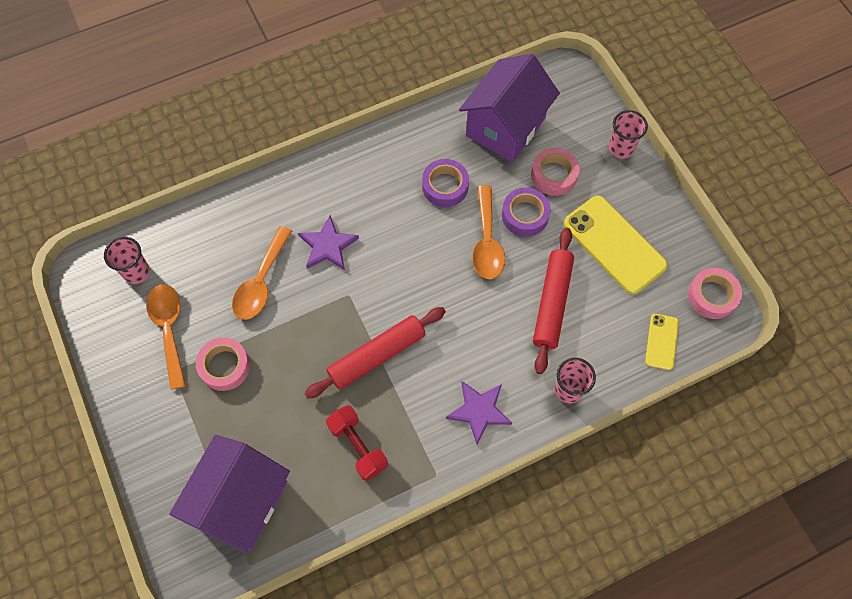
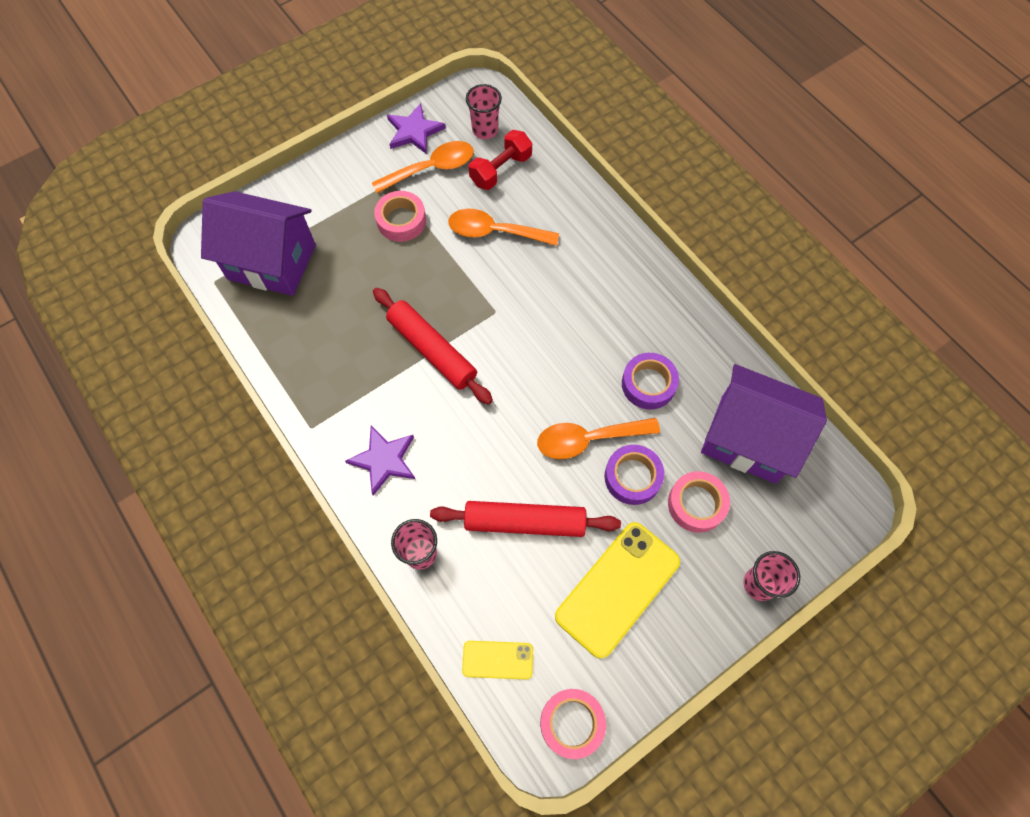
camera: 80 degrees right, 0 degrees up
(328, 246) = (547, 282): purple star -> purple star (414, 131)
(358, 446) = (334, 350): red dumbbell -> red dumbbell (501, 170)

